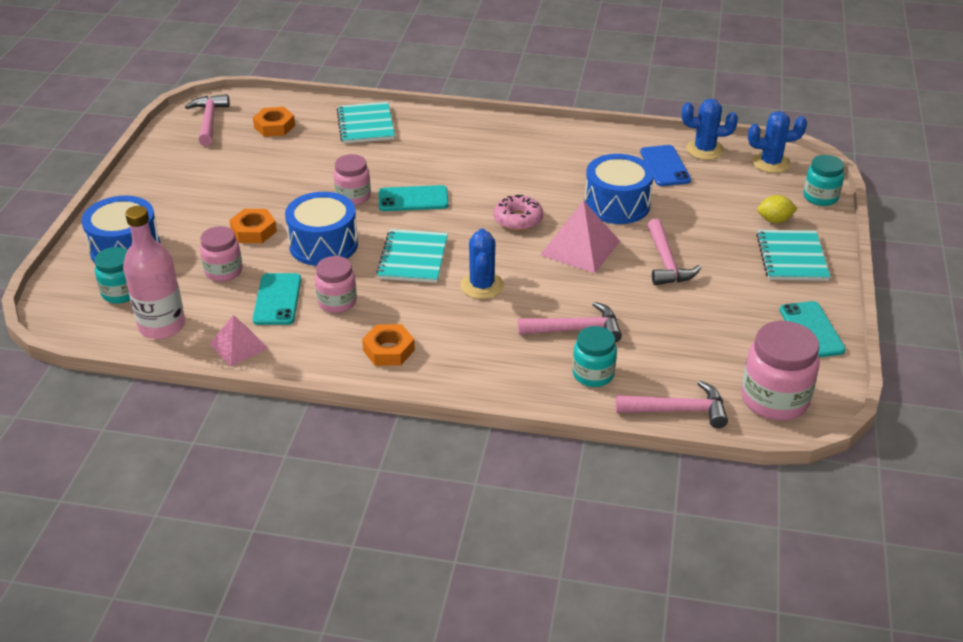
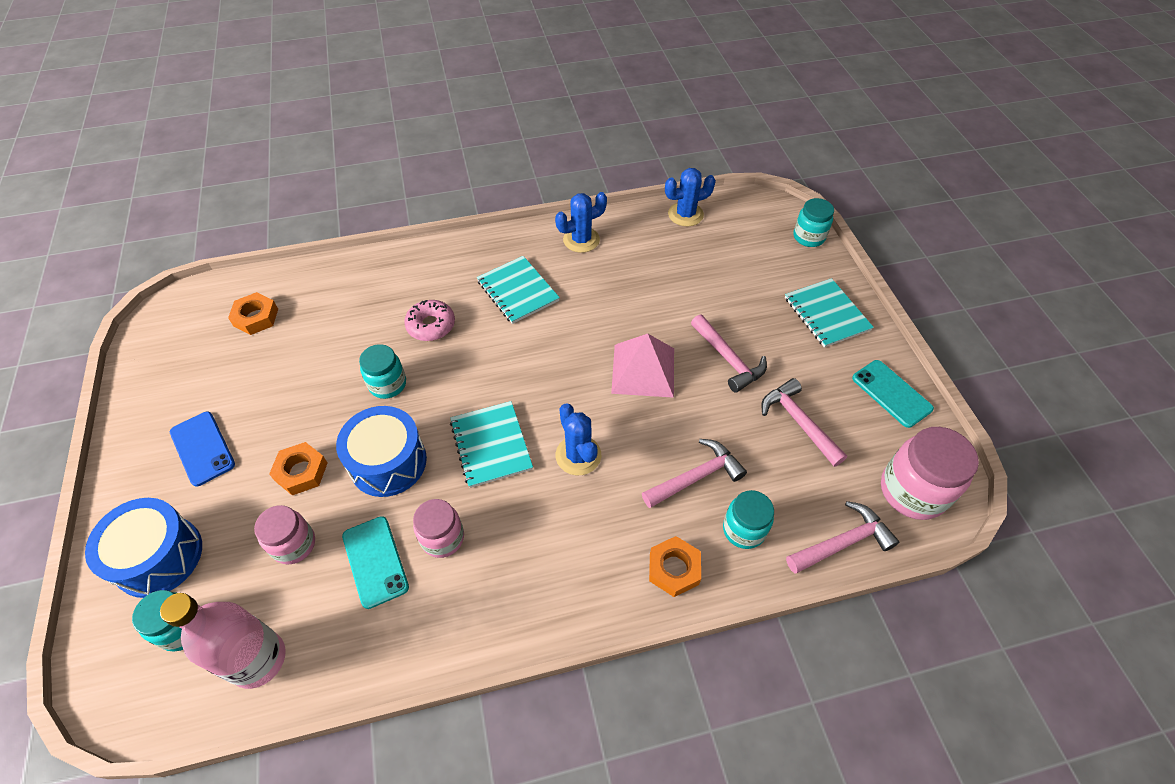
camera: 25 degrees left, 15 degrees up
(209, 120) = (177, 333): pink hammer -> pink hammer (798, 422)
(238, 346) = (363, 650): pink pyramid -> none
(353, 197) = (387, 384): pink jar -> turquoise jar
(365, 125) = (353, 284): turquoise notebook -> turquoise notebook (517, 291)
(388, 350) = (531, 584): orange nut -> orange nut (674, 569)
(413, 199) = (451, 366): turquoise phone -> none
(518, 219) = (567, 355): pink donut -> pink donut (431, 325)
(617, 204) = (647, 304): blue drum -> none
(665, 166) = (663, 244): blue phone -> blue phone (202, 448)
(771, 163) = (747, 211): blue cactus -> blue cactus (581, 240)
(774, 220) = (788, 276): yellow lemon -> none

